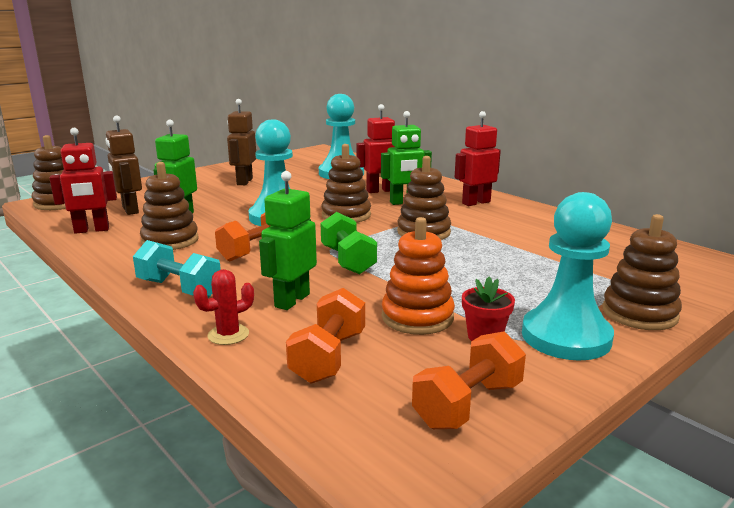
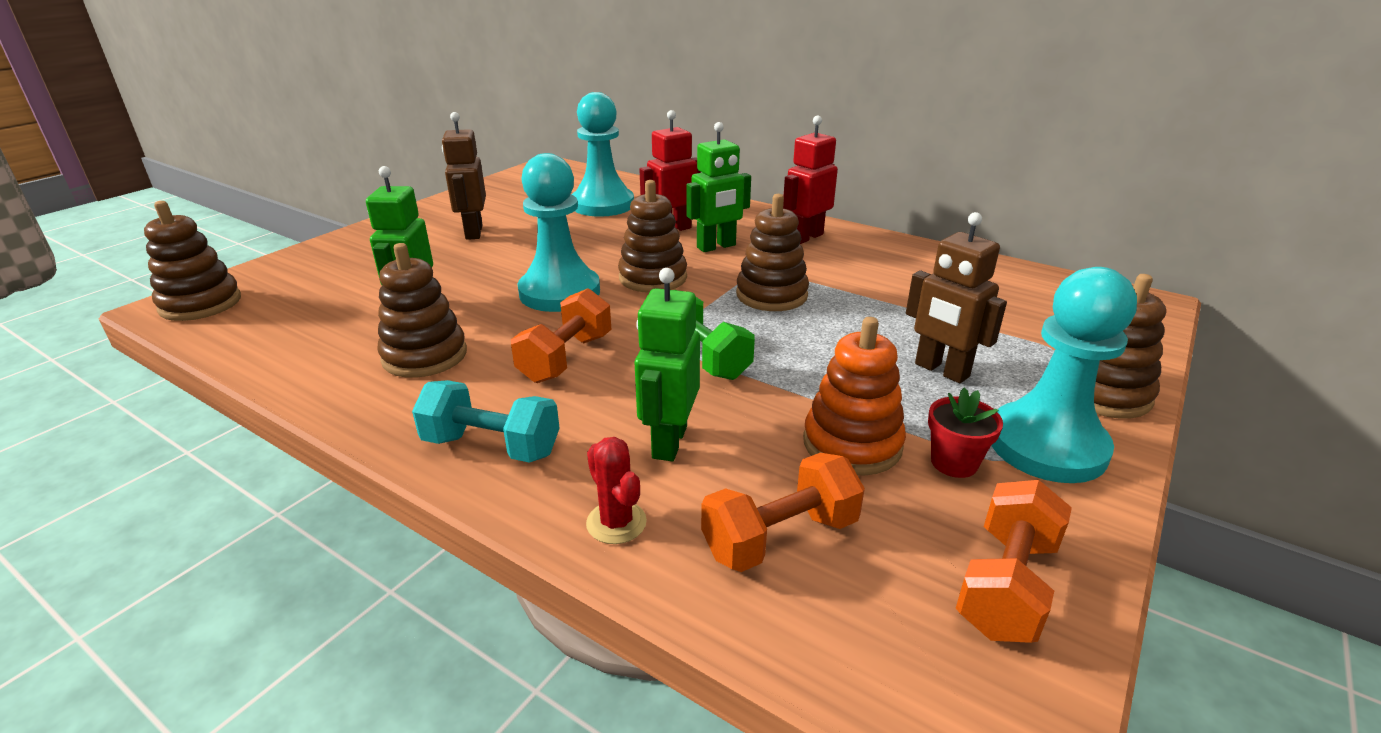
camera: 15 degrees left, 10 degrees up
(92, 230) = (286, 351): red robot -> none
(130, 210) = (327, 304): brown robot -> brown robot (941, 370)
(228, 335) = (616, 523): red cactus -> red cactus turned 75 degrees counterclockwise
(328, 357) = (780, 537): orange dumbbell -> orange dumbbell turned 60 degrees clockwise

